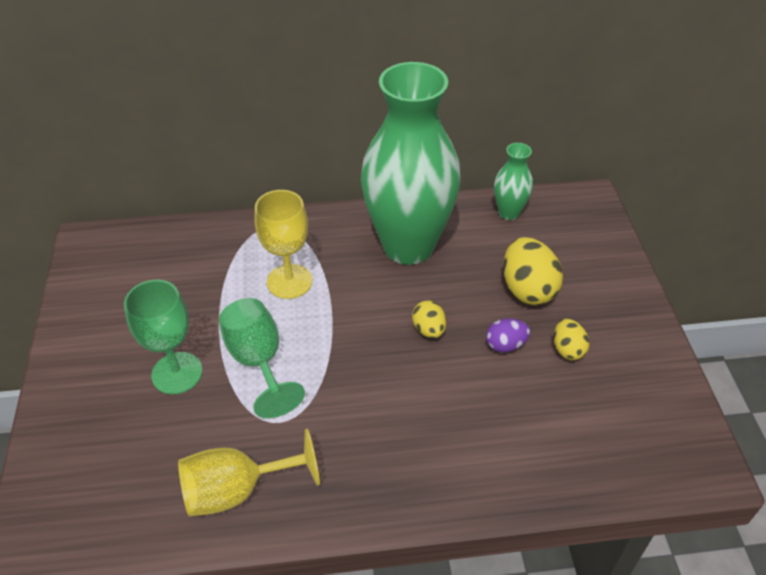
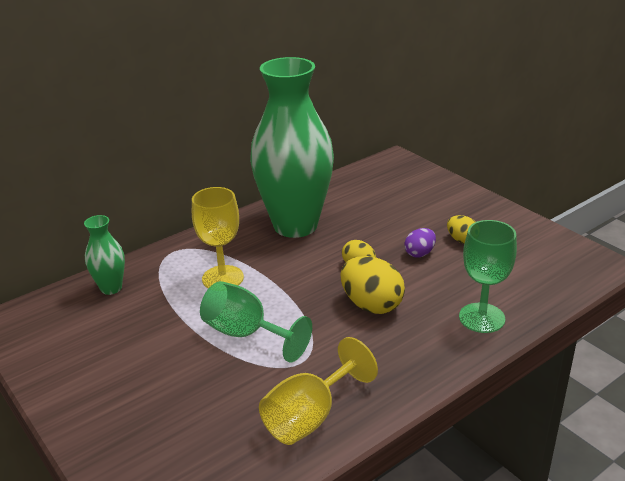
camera: 30 degrees left, 15 degrees down
(177, 373) = (184, 369): green goblet -> green goblet (481, 318)
(509, 213) = (349, 183): green vase -> green vase (111, 288)
(527, 289) = (403, 219): yellow egg -> yellow egg (371, 305)

